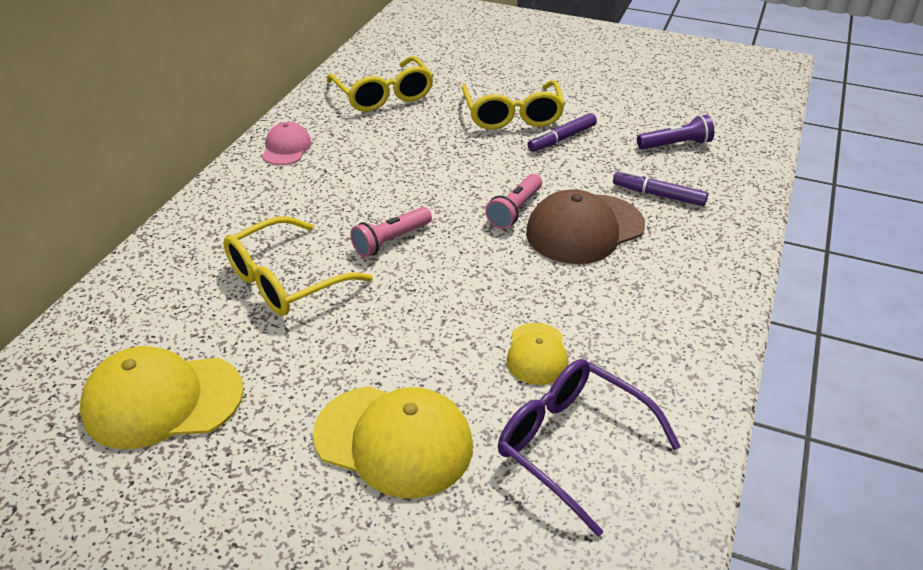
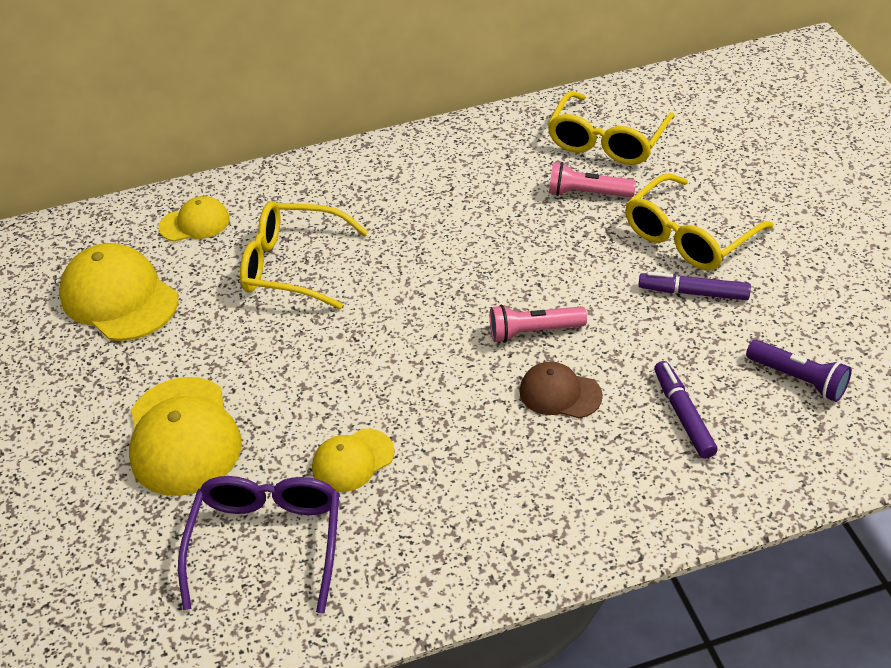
camera: 55 degrees right, 5 degrees up
(145, 308) = (195, 223): none -> yellow cap
(286, 148) = (454, 147): pink cap -> none
(391, 240) = (402, 287): pink flashlight -> pink flashlight (587, 193)
(584, 229) = (560, 393): brown cap -> brown cap, size x0.56

